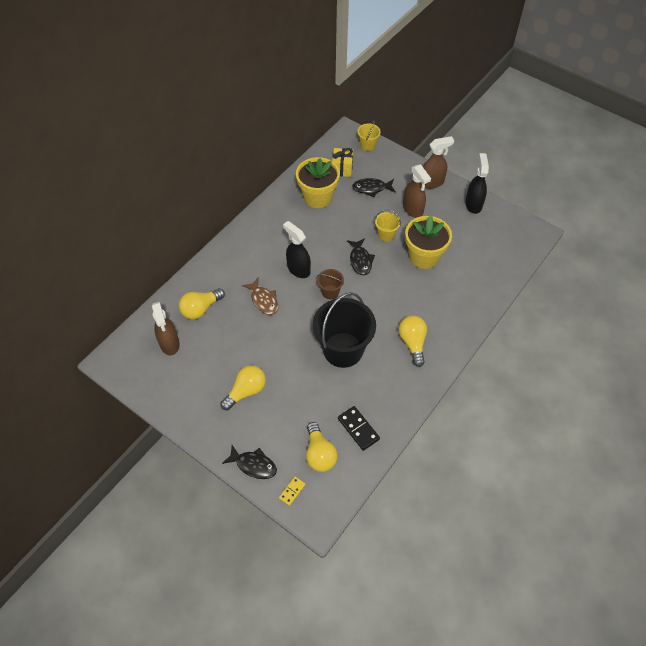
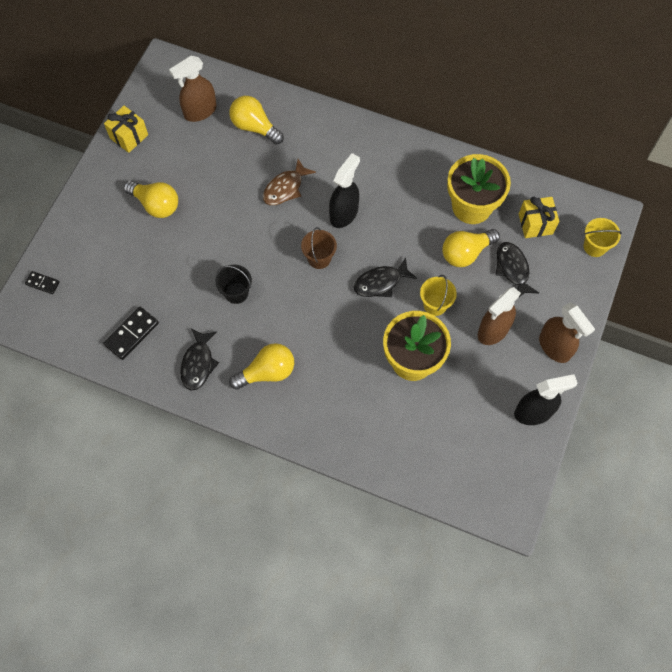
camera: 75 degrees right, 10 degrees up
(172, 400) = (129, 136): none -> yellow gift
(253, 465) = (67, 237): black fish -> black fish (198, 363)
(292, 491) = (42, 283): yellow domino -> black domino
(319, 454) = (92, 300): yellow light bulb -> yellow light bulb (466, 253)
(343, 350) = (236, 293): black bucket -> black bucket, size x0.46

